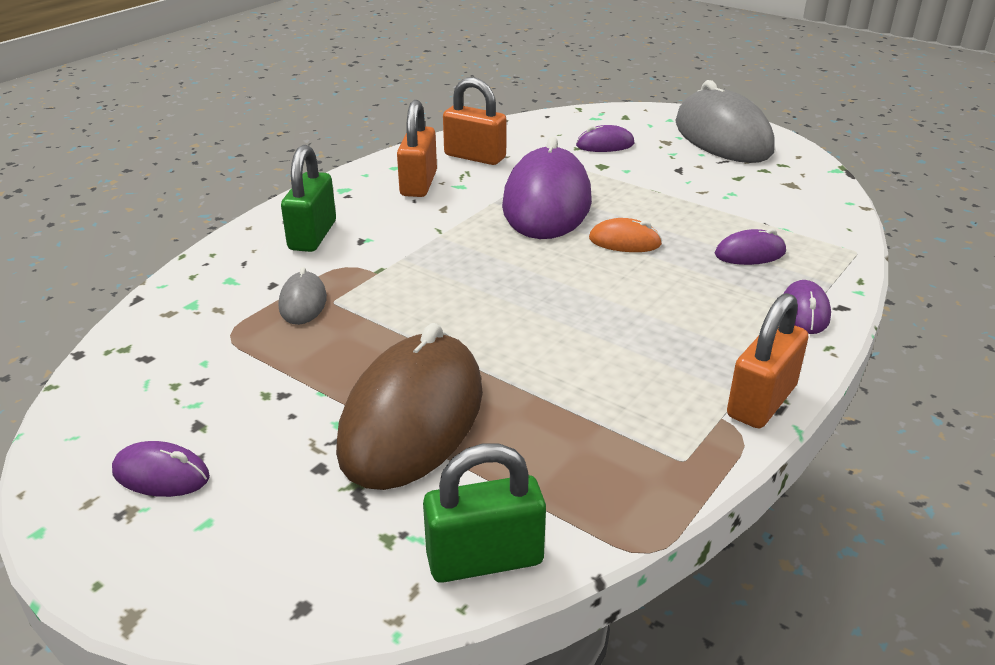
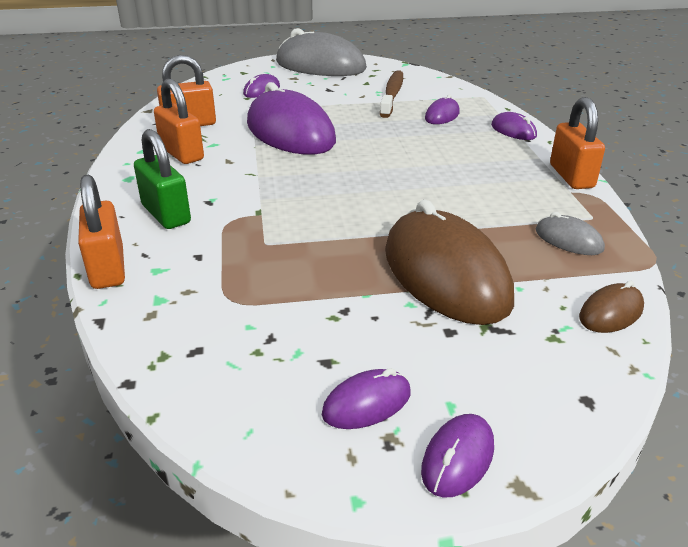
camera: 45 degrees left, 0 degrees up
(134, 561) = (458, 458): none -> purple mouse
(205, 261) = (108, 268): none -> orange padlock
(303, 302) = (246, 254): grey mouse -> grey mouse (568, 240)
(485, 559) = (611, 313): green padlock -> brown mouse
(624, 241) = (372, 135): orange mouse -> none
(740, 203) = (392, 94): none -> brown toothbrush

